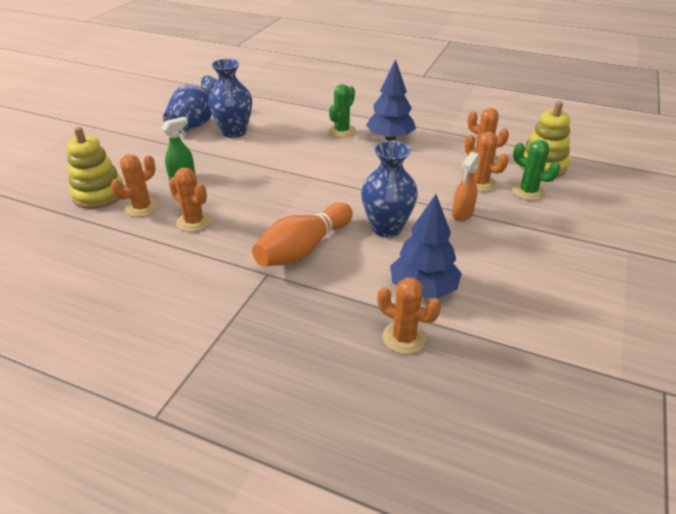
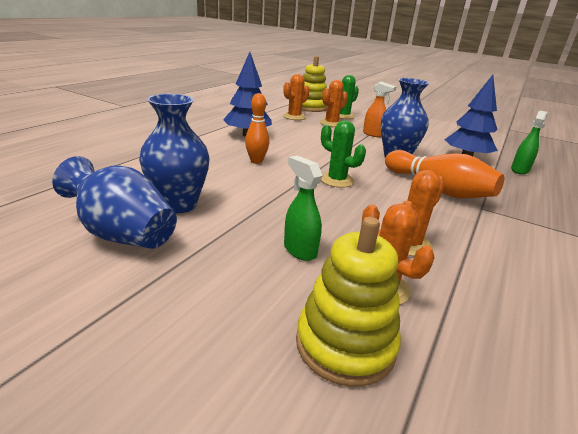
camera: 85 degrees left, 10 degrees down
(323, 149) = (256, 161): none -> orange bowling pin
(342, 131) = (220, 149): green cactus -> green cactus (337, 180)
(404, 338) = (519, 170): orange cactus -> green spray bottle

